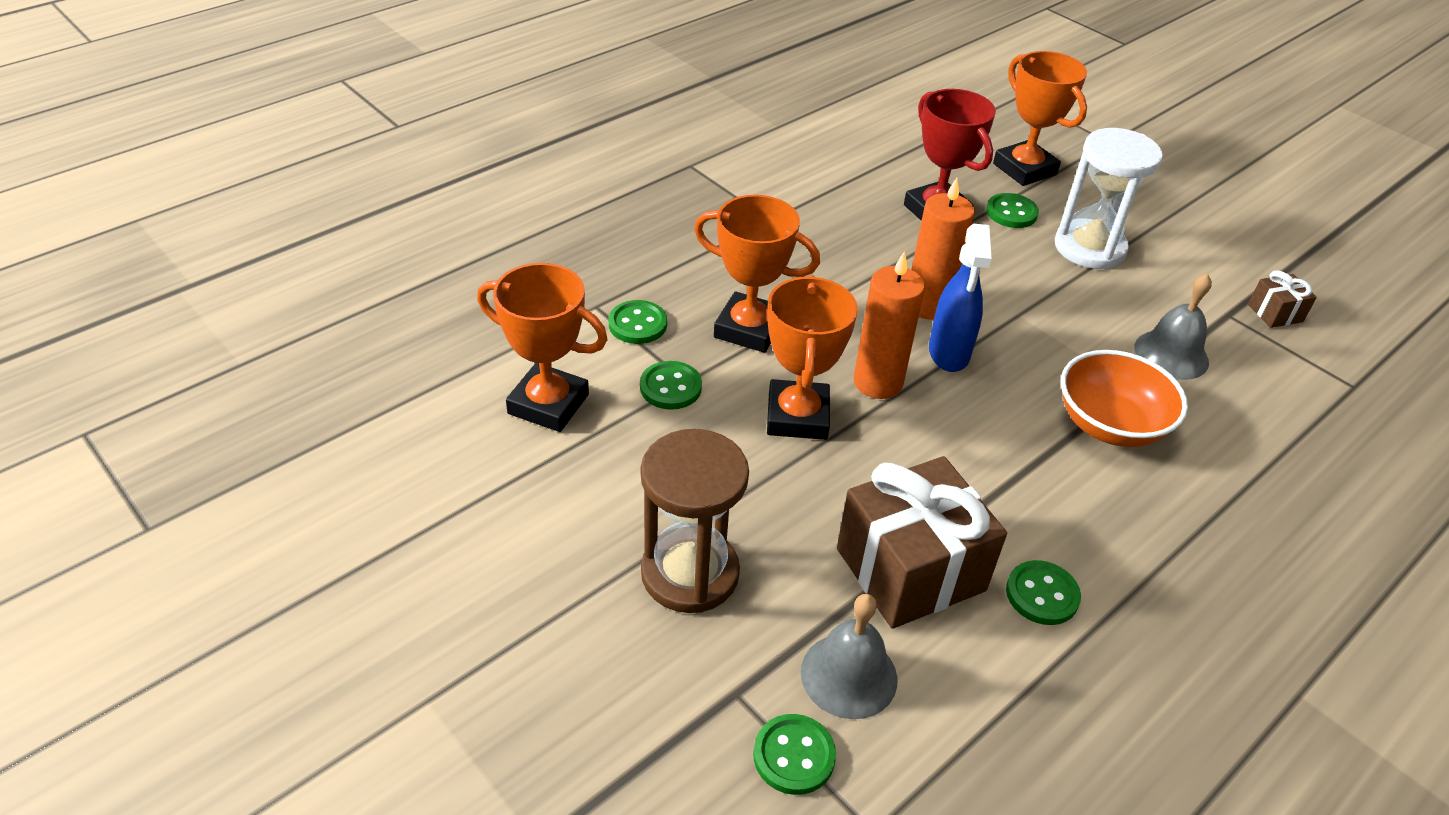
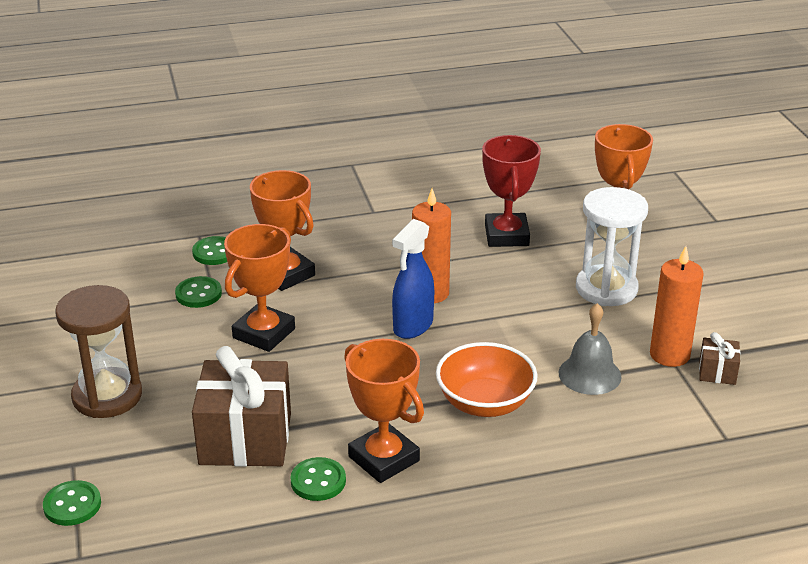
camera: 30 degrees right, 10 degrees down
(548, 404) = (114, 282): orange trophy -> orange trophy (384, 458)
(849, 675) = (146, 479): grey bell -> none
(878, 382) = (341, 329): orange candle -> orange candle (669, 355)
(1011, 213) = (568, 250): green button -> none

